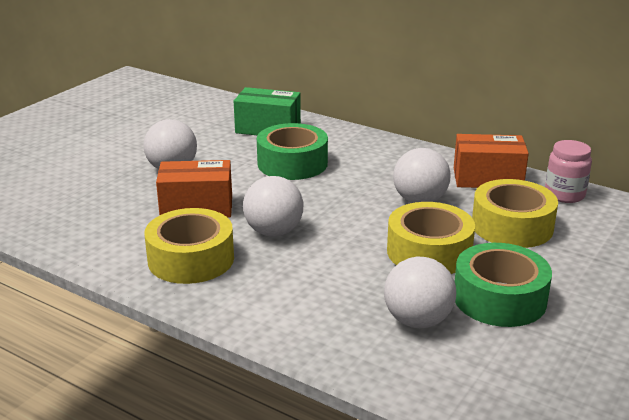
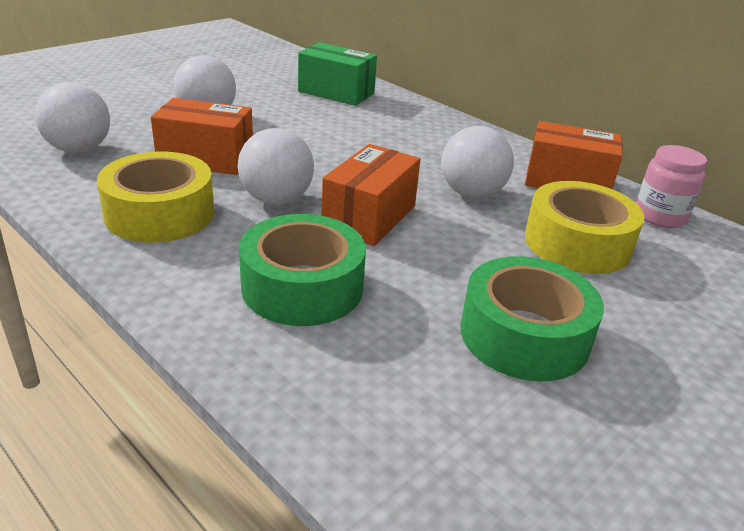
camera: 10 degrees right, 5 degrees up
(292, 163) = (342, 130): green tape -> green tape (302, 287)
(352, 233) = (369, 217): none -> orange box
(417, 321) = (397, 345): white ball -> white ball (79, 149)
(429, 252) = (455, 256): yellow tape -> none

